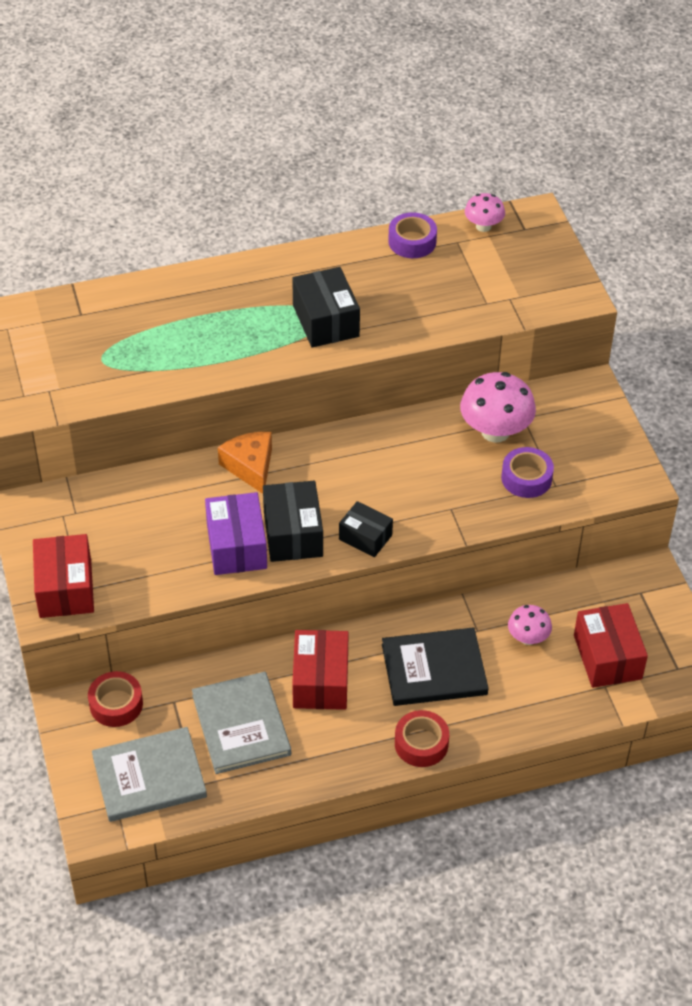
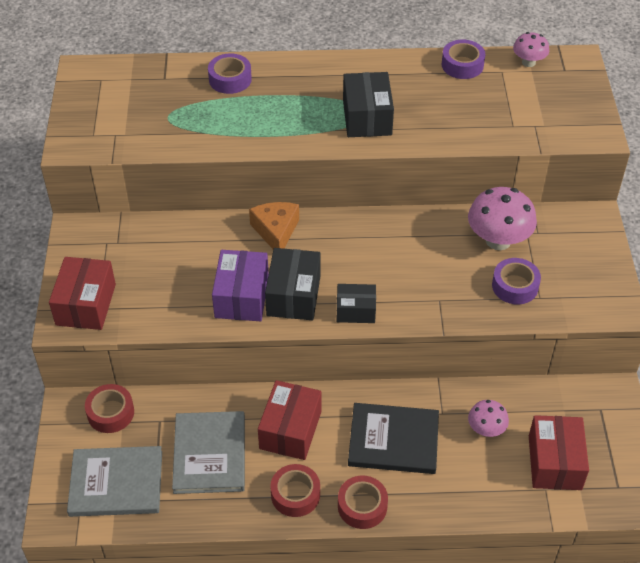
camera: 15 degrees right, 0 degrees up
(157, 303) = (230, 79): none -> purple tape
(347, 747) = (295, 494): none -> red tape
(365, 537) = (355, 310): black box -> black box turned 45 degrees counterclockwise

